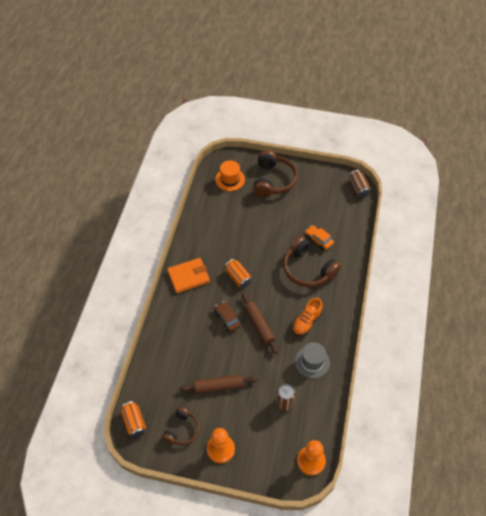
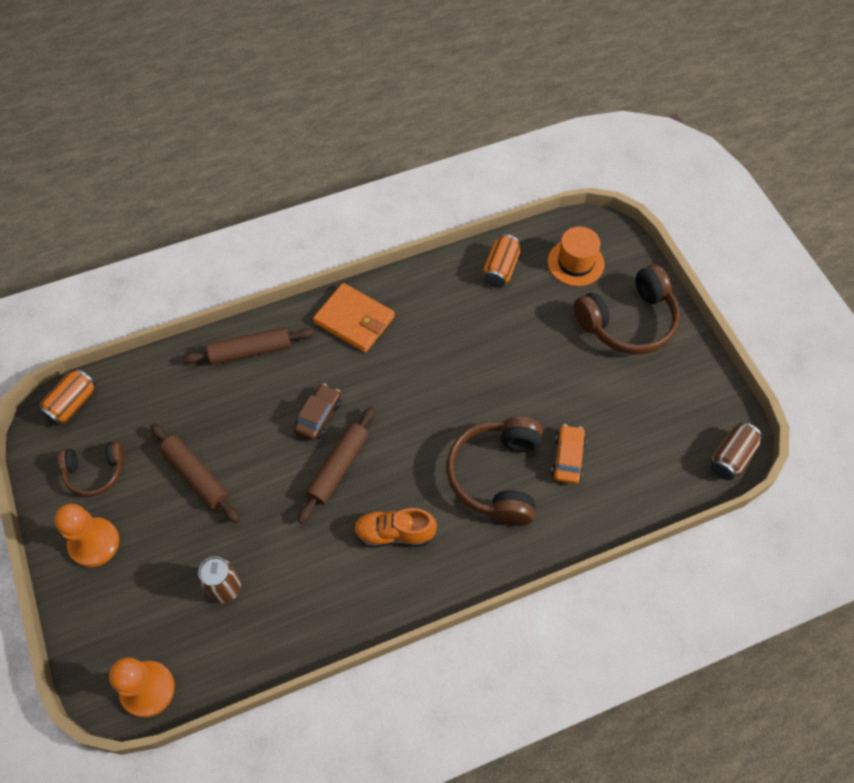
camera: 55 degrees right, 5 degrees up
(169, 327) = (250, 351): none -> brown rolling pin
(238, 277) = (403, 385): orange can -> orange can (500, 269)
(312, 362) = (326, 586): grey hat -> none

